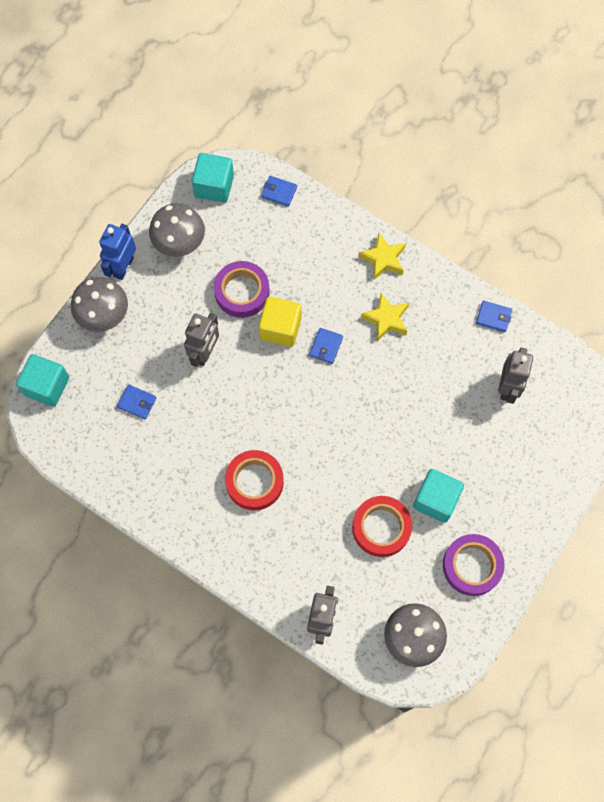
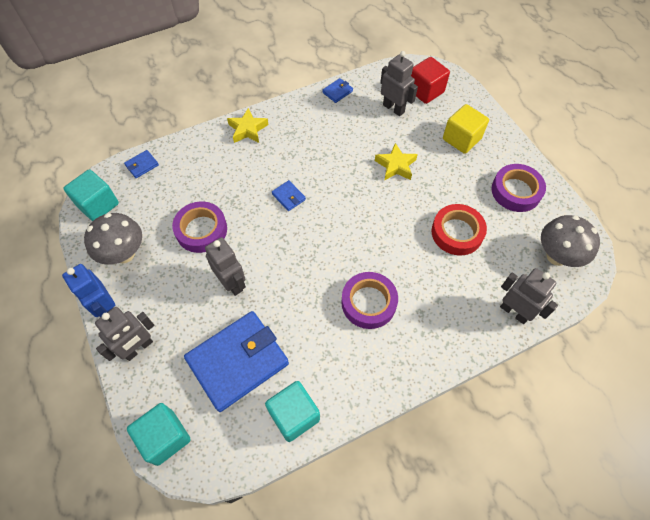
camera: 60 degrees left, 10 degrees down
(104, 316) = (138, 348): grey mushroom -> grey robot
(137, 402) = (238, 361): blue wallet -> blue wallet, size x2.50
(254, 482) = (368, 303): red tape -> purple tape
(280, 328) = (251, 219): yellow cube -> yellow cube (461, 139)
(386, 319) = (294, 150): yellow star -> yellow star (396, 165)
(436, 500) = (453, 188): turquoise cube -> turquoise cube (294, 415)
(557, 409) = (425, 91): none -> red cube

